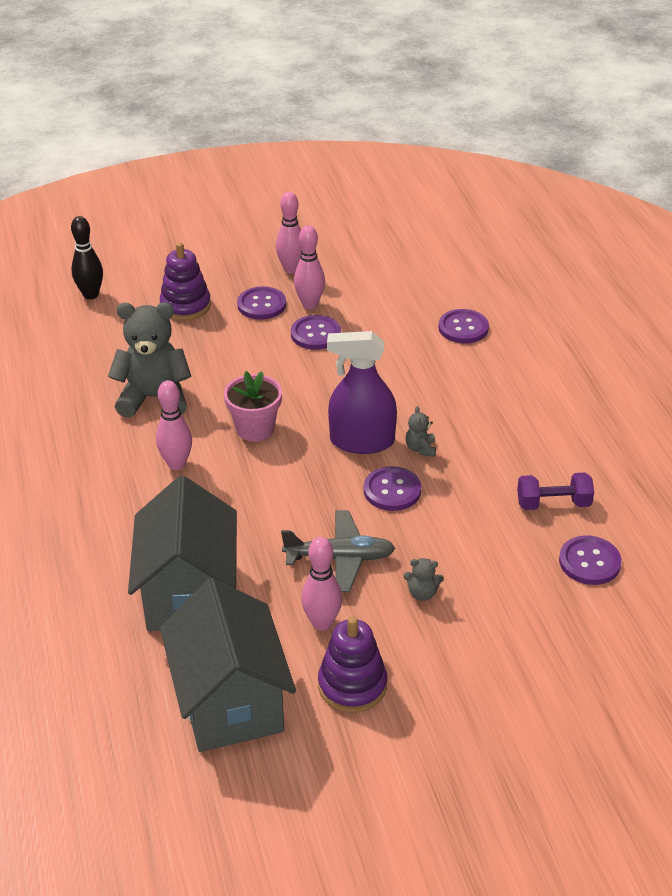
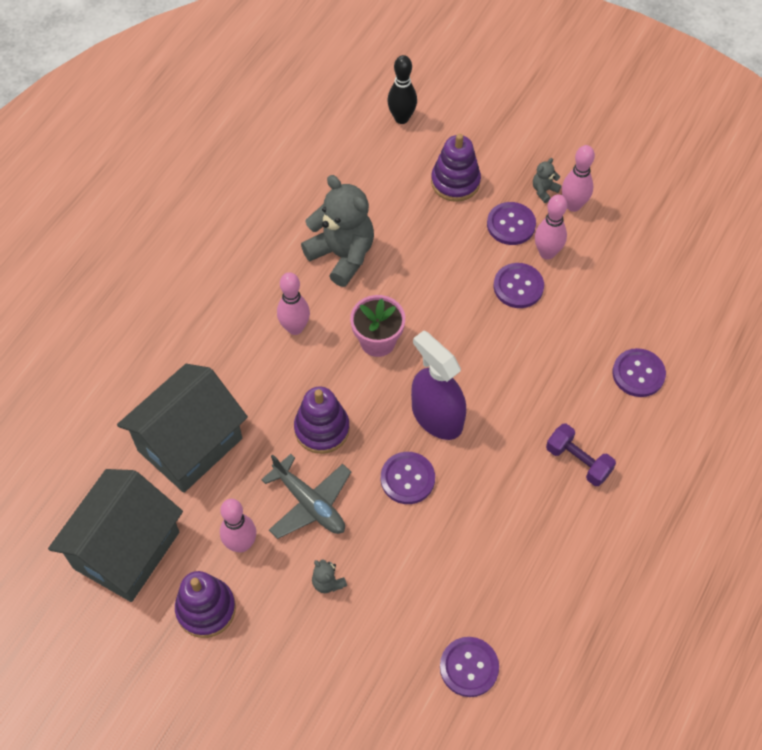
camera: 45 degrees right, 20 degrees up
(285, 508) = (322, 429): none -> purple stacking toy
(420, 448) = (470, 460): grey teddy bear -> grey teddy bear (544, 190)
(553, 504) = (505, 595): purple dumbbell -> purple dumbbell (578, 461)

